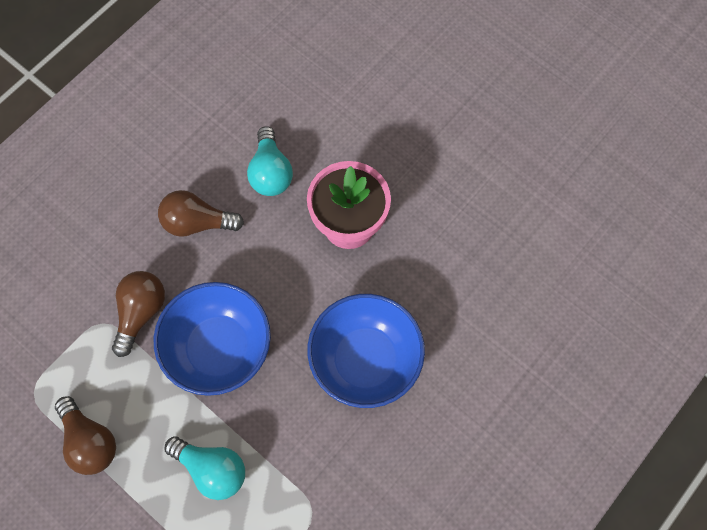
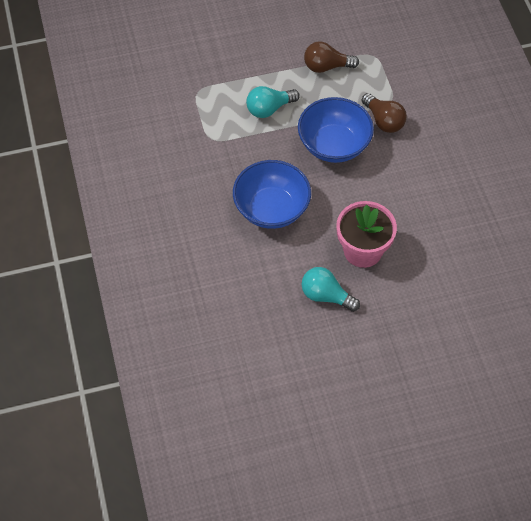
camera: 125 degrees right, 10 degrees down
(197, 223) = (422, 174): brown light bulb -> none
(270, 172) = (430, 230): turquoise light bulb -> turquoise light bulb (326, 296)

